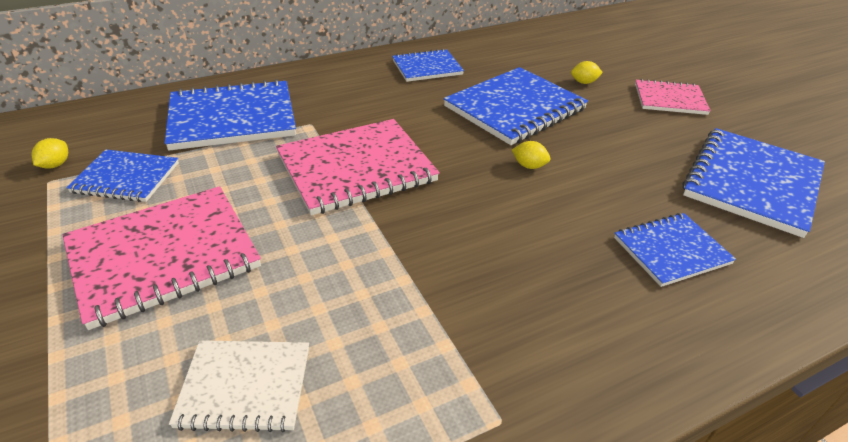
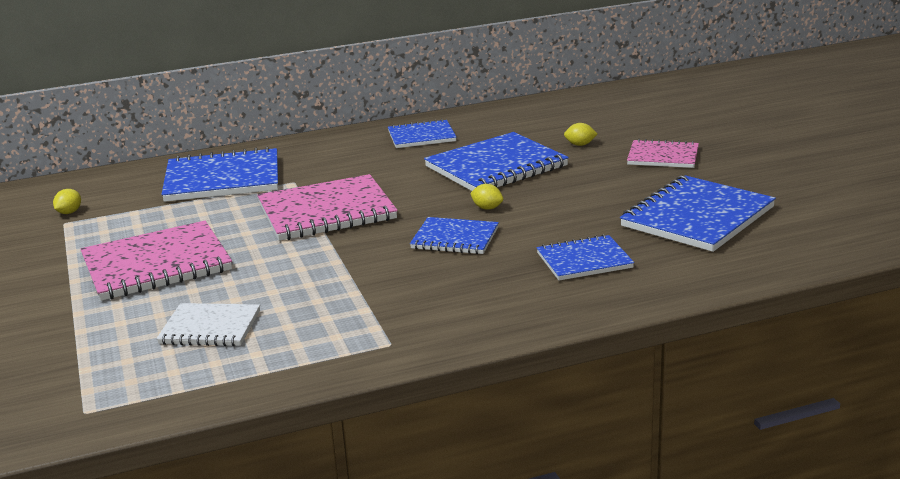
camera: 10 degrees right, 15 degrees down
(126, 178) = (127, 220): blue notebook -> blue notebook (454, 238)

